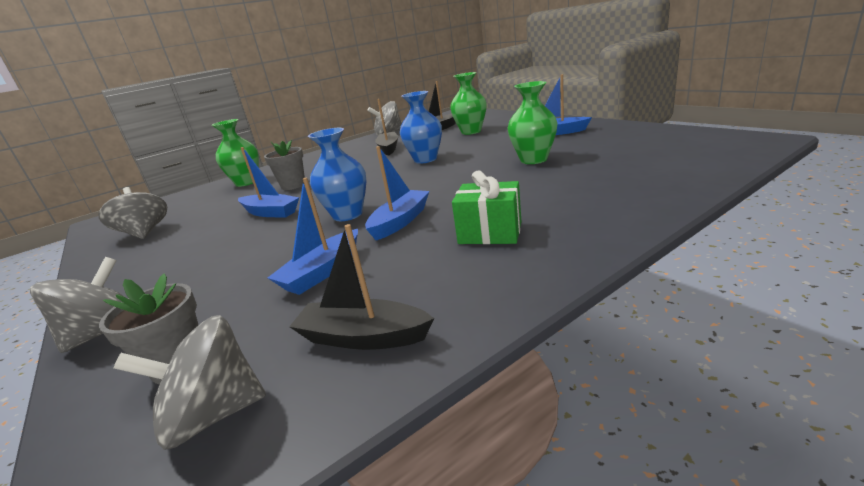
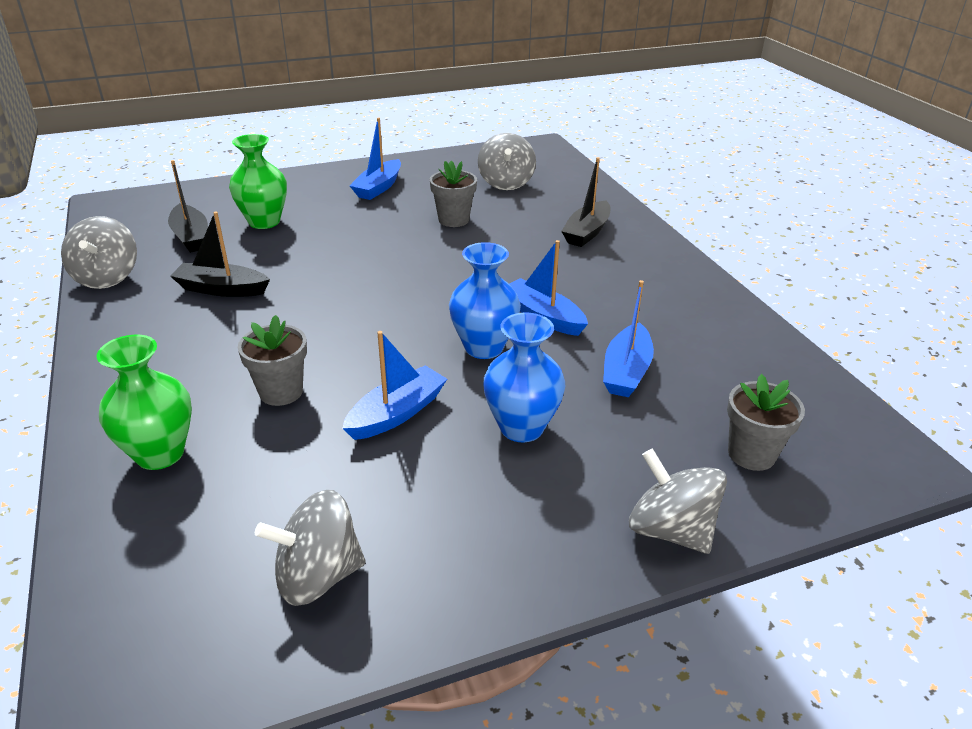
camera: 80 degrees left, 10 degrees up
(214, 414) = (814, 425): grey spinning top -> grey spinning top (506, 183)
(323, 272) = (626, 371): blue boat -> blue boat turned 60 degrees clockwise
(363, 337) = (744, 356): black boat -> black boat (587, 232)
(425, 159) = (341, 271): blue vase -> blue vase (521, 427)
(490, 233) = (613, 279): green gift -> none
(533, 160) = (453, 220): green vase -> grey flower pot

